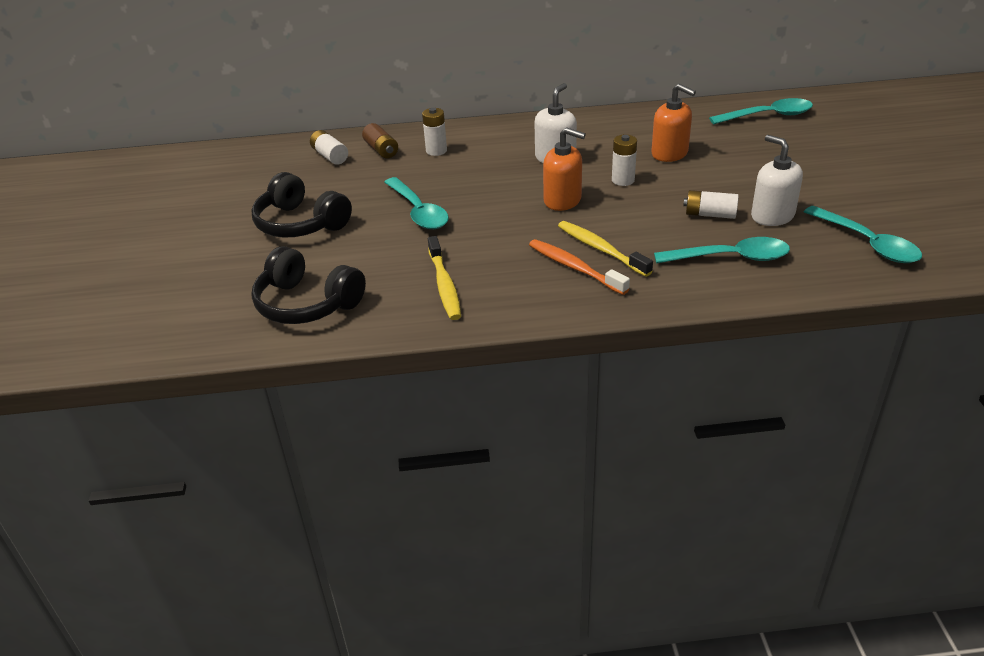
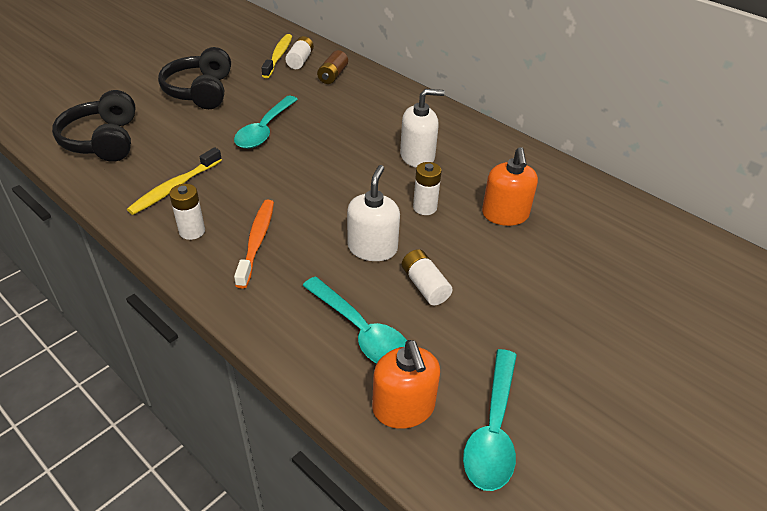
camera: 45 degrees right, 5 degrees up
(436, 151) = (360, 98): white battery -> white battery (192, 231)
(562, 200) = (355, 189): orange soap dispenser -> orange soap dispenser (403, 408)
(601, 249) = (299, 244): yellow toothbrush -> yellow toothbrush (278, 56)
(768, 116) = (663, 247): turquoise spoon -> none
(772, 216) = (469, 330): white soap dispenser -> white soap dispenser (372, 248)

